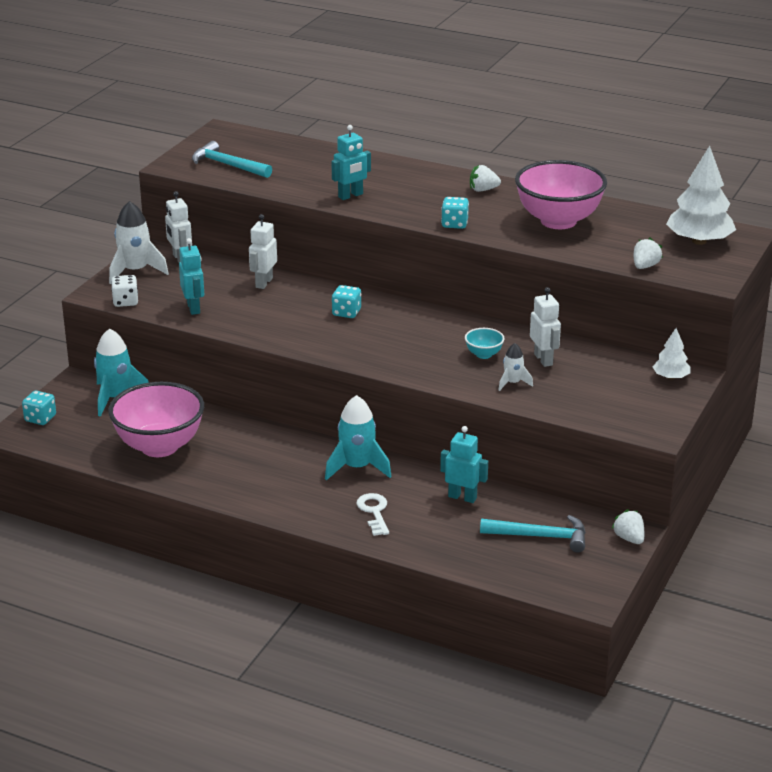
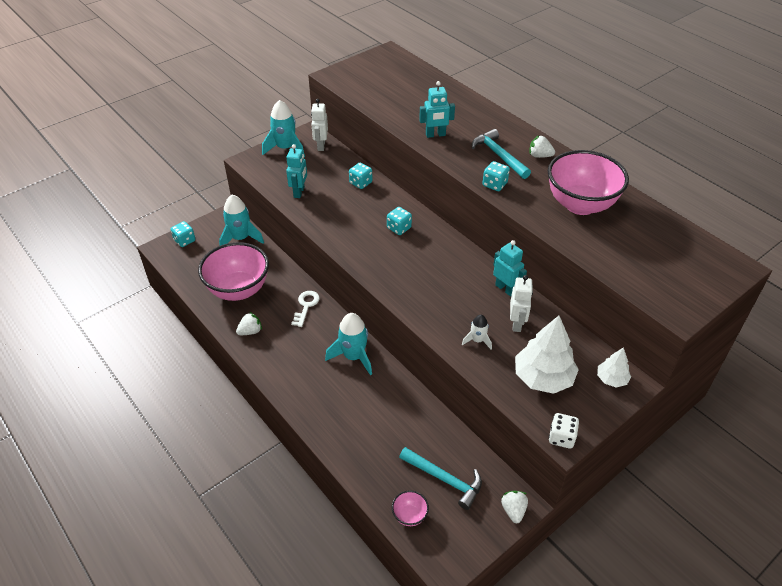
camera: 25 degrees right, 15 degrees up
(125, 302) = (260, 173): white dice -> white dice (561, 437)
(135, 271) = (285, 148): white rocket -> turquoise rocket
(228, 165) = (370, 84): turquoise hammer -> turquoise hammer (499, 155)
(264, 283) = (361, 183): white robot -> turquoise dice
(374, 512) = (338, 405): white key -> white key (306, 306)
(462, 497) = (410, 414): turquoise robot -> turquoise robot (505, 289)
(484, 354) = (473, 302): turquoise bowl -> none
(525, 574) = (409, 515): none -> pink bowl
(645, 266) = (625, 277): white strawberry -> white strawberry (250, 331)
(699, 241) = (690, 262): white tree -> white tree (543, 377)

